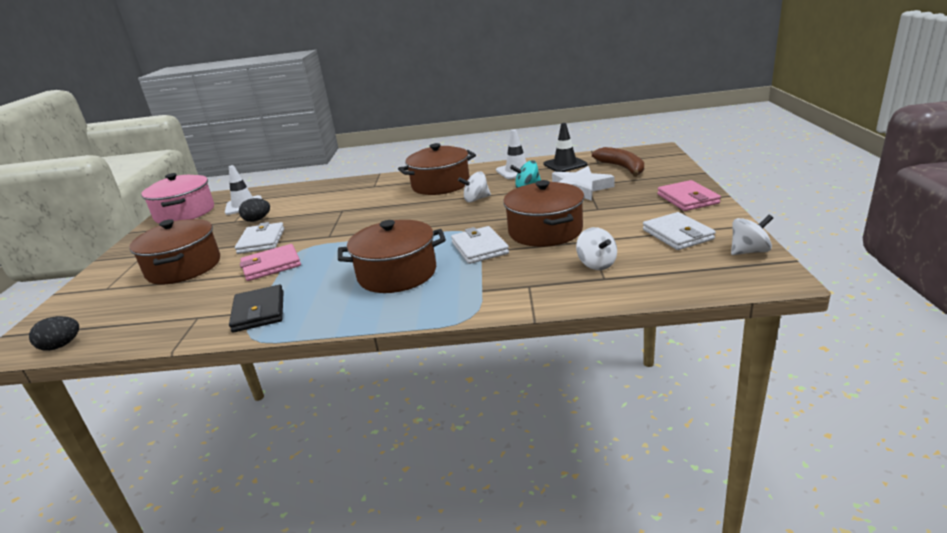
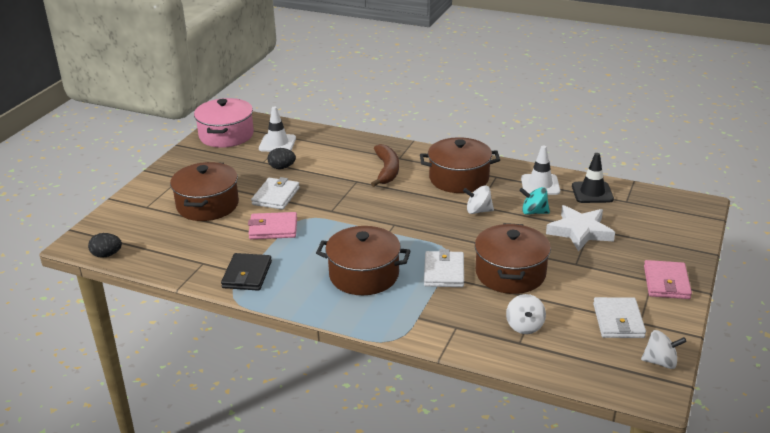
camera: 20 degrees right, 5 degrees up
(622, 167) = (643, 218): brown banana -> brown banana (387, 170)

